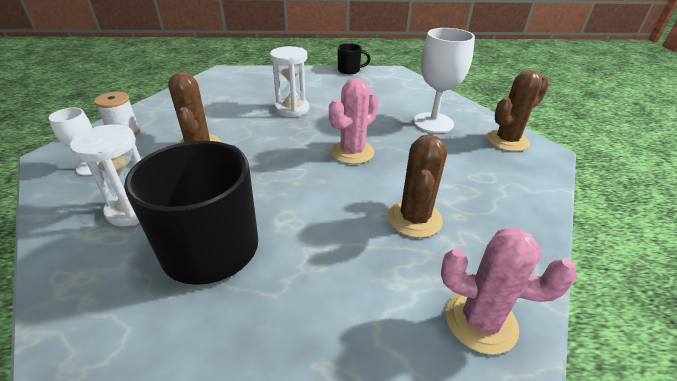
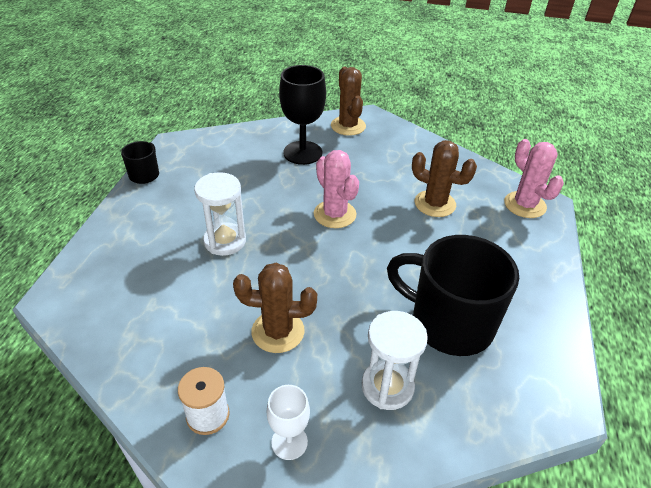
camera: 75 degrees left, 5 degrees up
(433, 123) = (302, 153): white goblet -> black goblet
(480, 321) = (524, 205): pink cactus -> pink cactus turned 60 degrees counterclockwise

